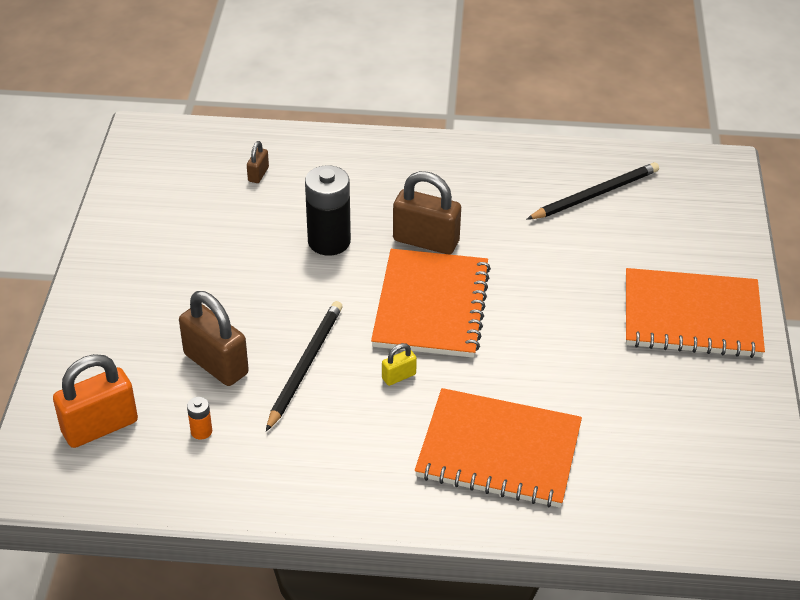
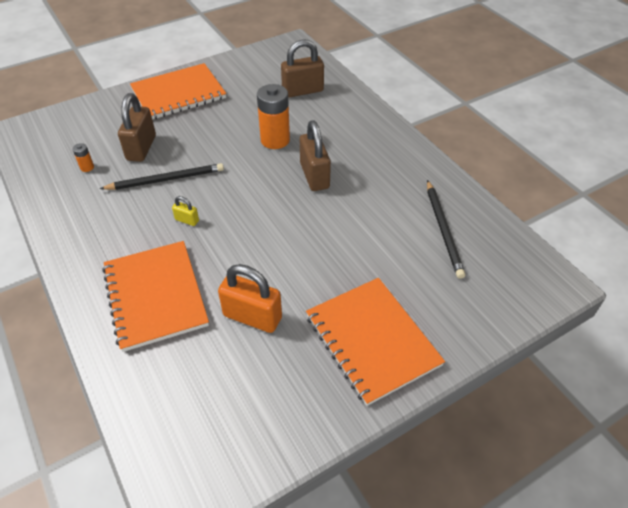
camera: 55 degrees right, 5 degrees up
(100, 427) = (67, 133): orange padlock -> orange padlock (252, 316)
(258, 174) = (302, 91): brown padlock -> brown padlock, size x2.10
(329, 241) = (275, 140): black battery -> orange battery
(431, 306) = (259, 205): orange notebook -> orange notebook (178, 94)
(595, 194) = (443, 230): black pencil -> black pencil turned 60 degrees clockwise

